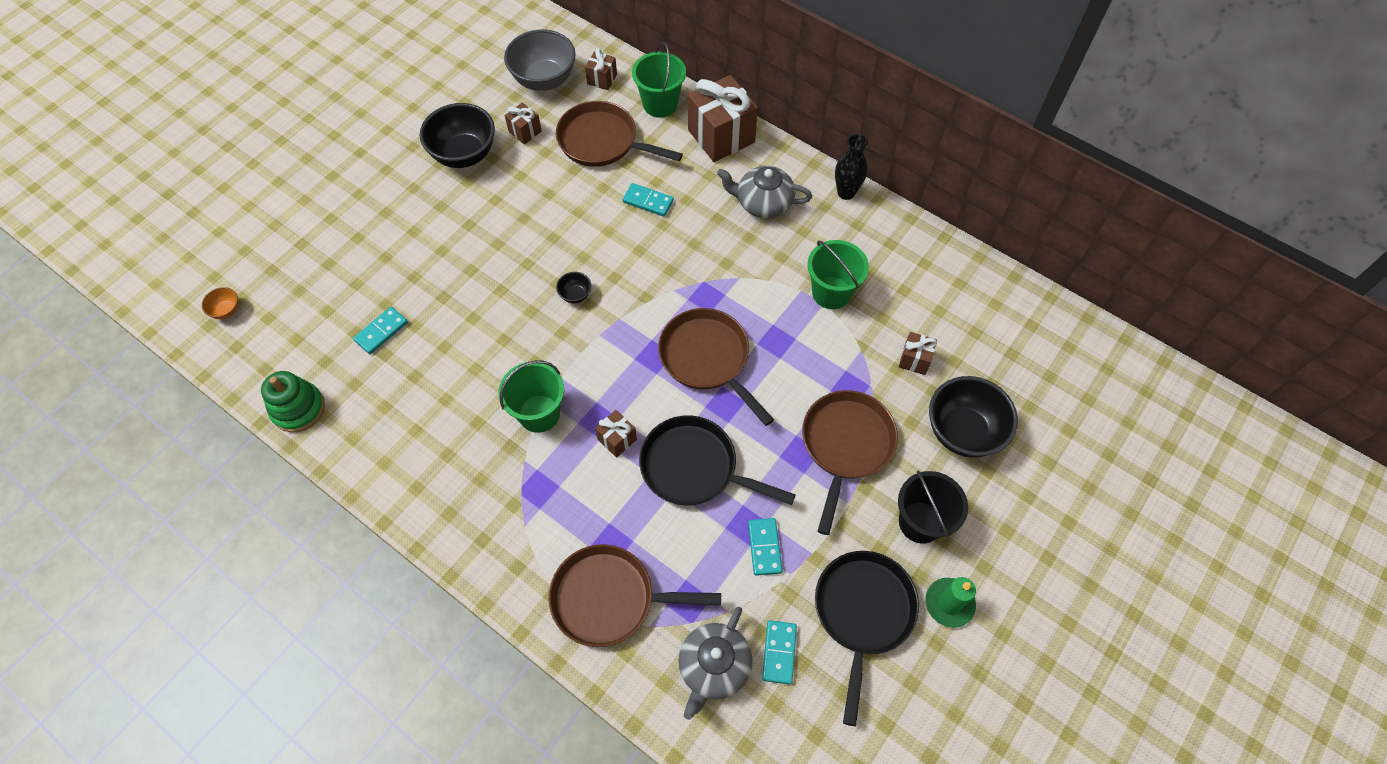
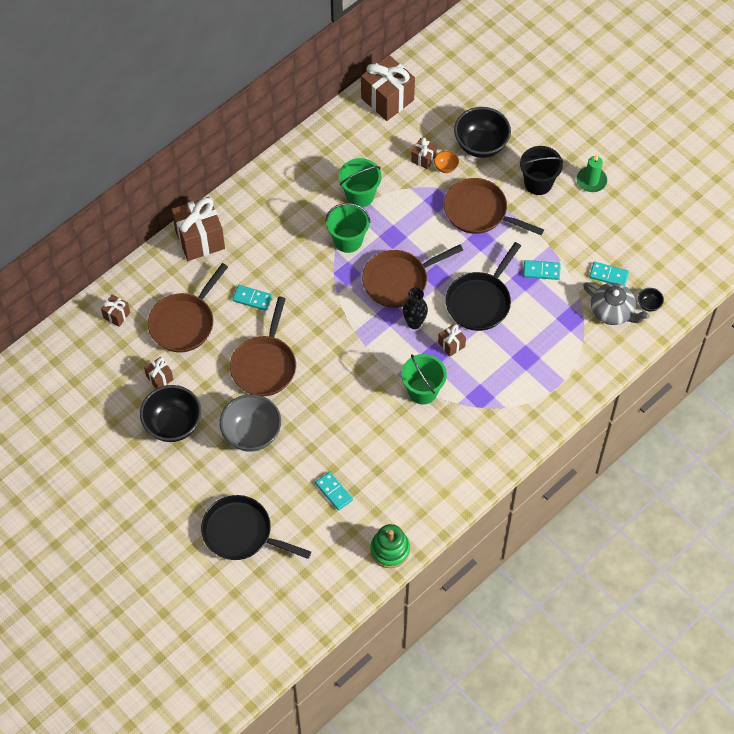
camera: 80 degrees left, 0 degrees up
(227, 310) = (291, 604): orange bowl -> orange bowl (446, 167)
(544, 80) = (105, 358): grey bowl -> grey bowl (252, 434)
(575, 295) = (328, 358): black bowl -> black bowl (649, 304)
(610, 599) = (562, 362): brown pan -> brown pan (265, 365)
(648, 201) = (252, 299): turquoise domino -> turquoise domino turned 75 degrees clockwise
(660, 104) = (155, 276): green bucket -> green bucket (348, 240)
(763, 203) = (271, 222): grey teapot -> none
(846, 193) = (274, 168): black vase -> black vase (414, 323)
(862, 613) = (591, 226): black pan -> black pan (241, 533)
(998, 301) = (387, 99): none -> brown gift

